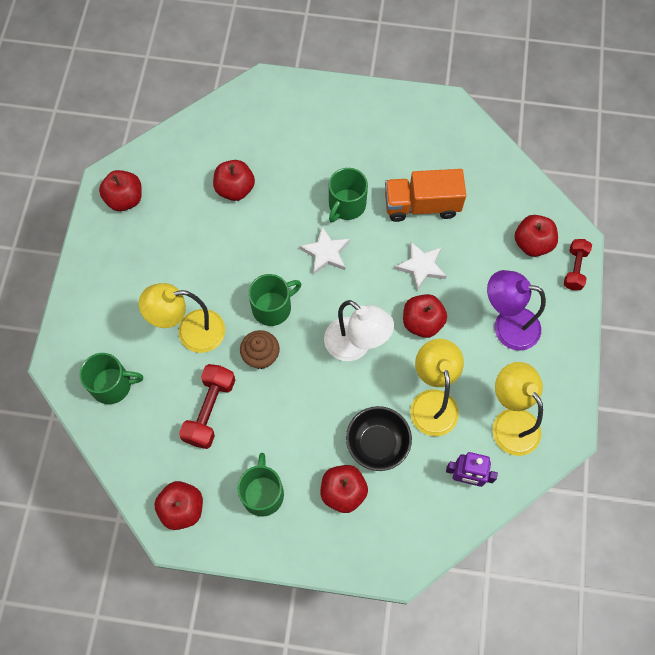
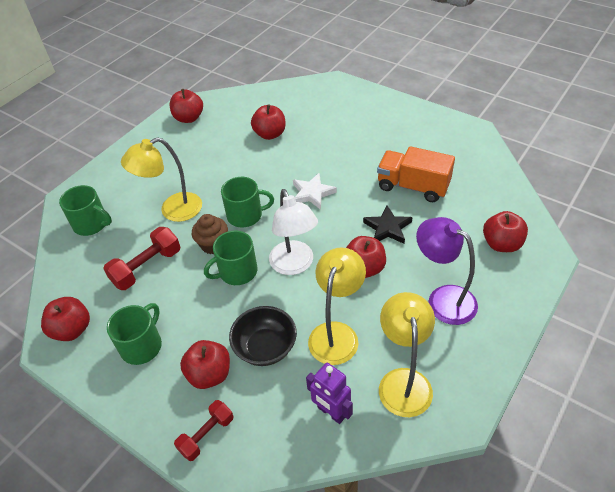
camera: 30 degrees right, 20 degrees down
(191, 332) = (173, 210): yellow lamp -> yellow lamp turned 45 degrees counterclockwise
(346, 205) = (349, 168): green mug -> green mug (237, 271)
(421, 266) = (387, 228): white star -> black star
(575, 269) = (535, 277): red dumbbell -> red dumbbell (206, 435)

